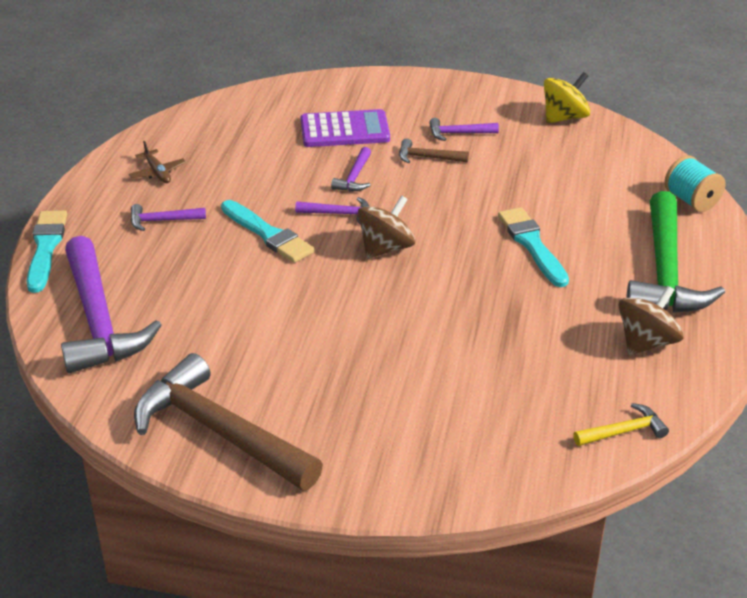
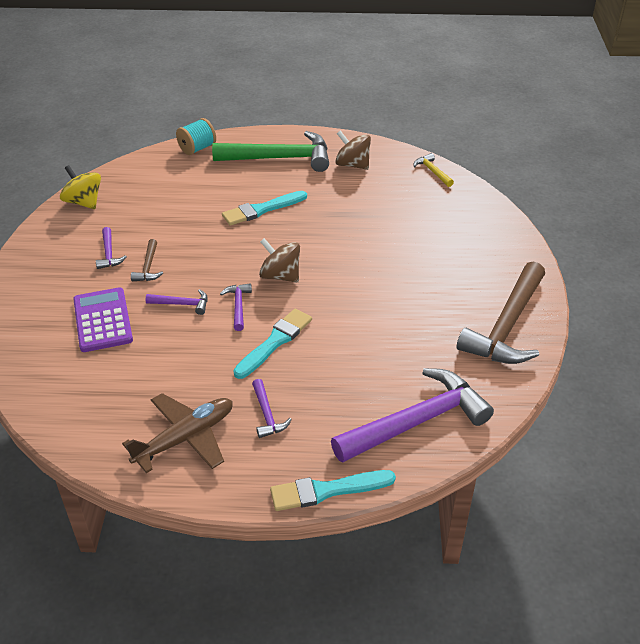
camera: 100 degrees left, 5 degrees up
(157, 173) = (186, 438): brown plane -> brown plane, size x1.90

